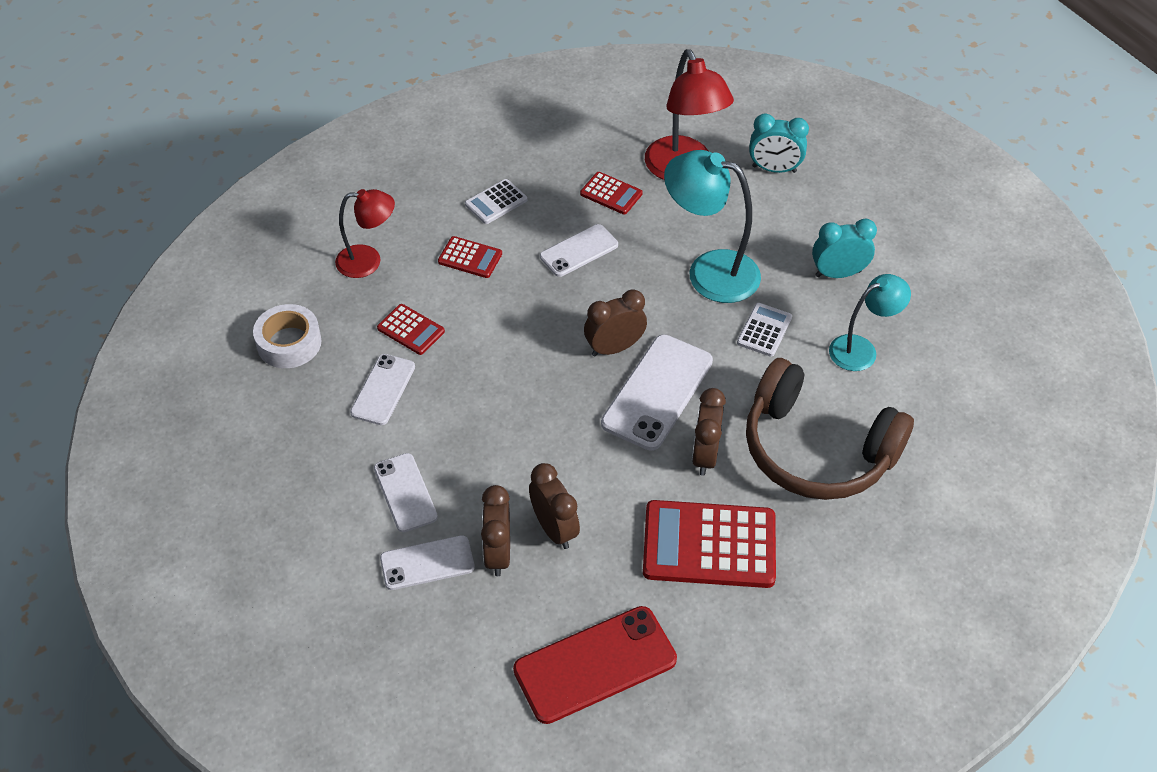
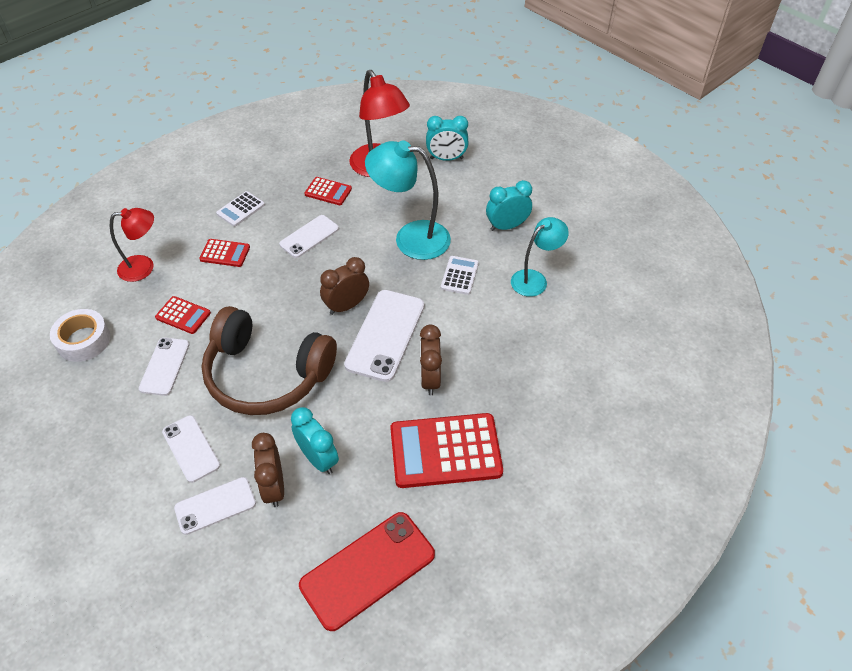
camera: 10 degrees left, 0 degrees up
(554, 529) = (318, 458): brown clock -> turquoise clock
(816, 450) = (515, 361): brown headphones -> brown headphones (266, 375)

